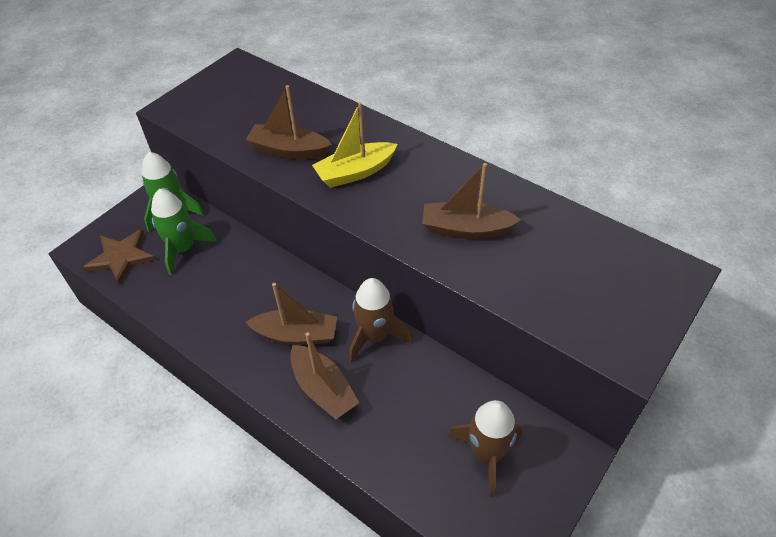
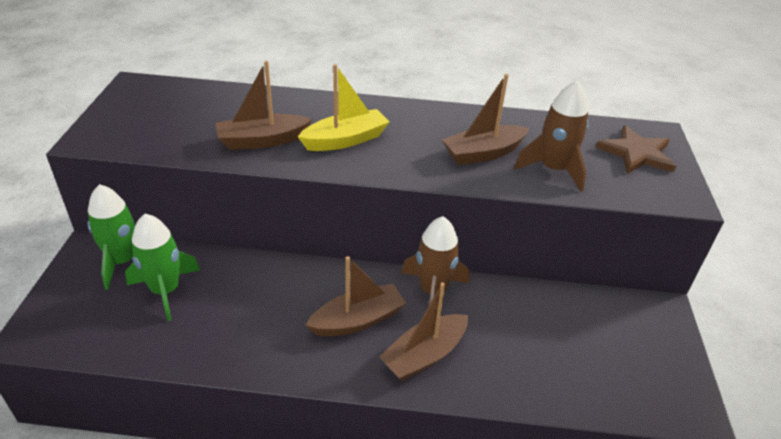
camera: 35 degrees left, 10 degrees down
(121, 257) = (92, 326): brown star -> brown star (636, 153)
(323, 389) = (424, 355): brown boat -> brown boat turned 120 degrees clockwise
(355, 172) = (345, 140): yellow boat -> yellow boat turned 150 degrees counterclockwise
(486, 455) = (604, 342): brown rocket -> brown rocket (553, 169)

